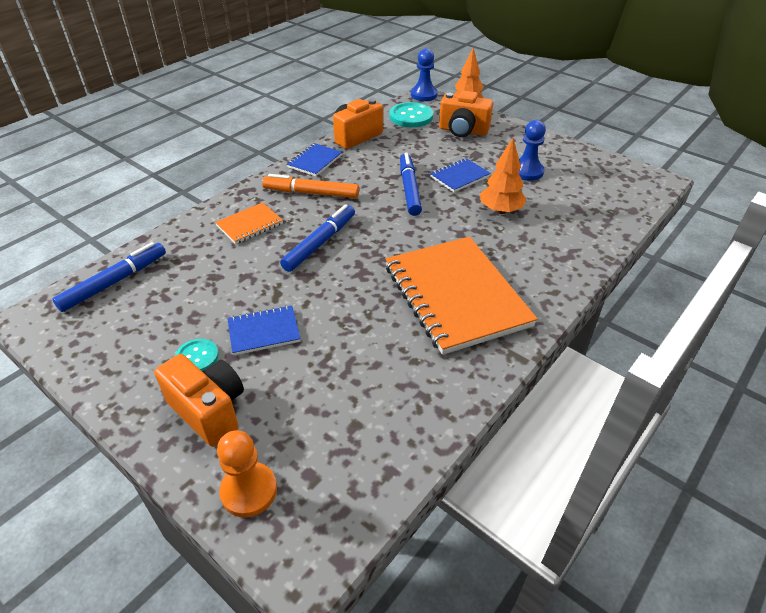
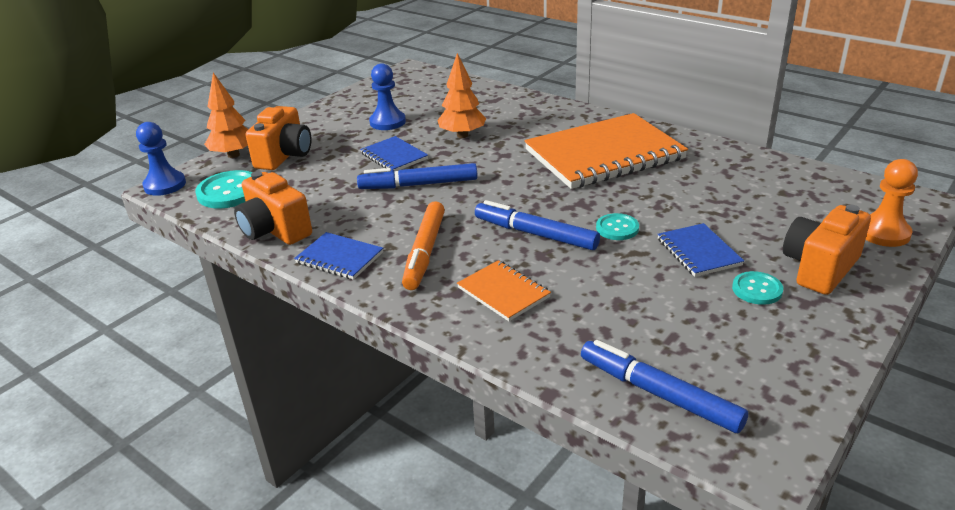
camera: 90 degrees left, 10 degrees down
(316, 288) = (617, 228): none -> turquoise button

